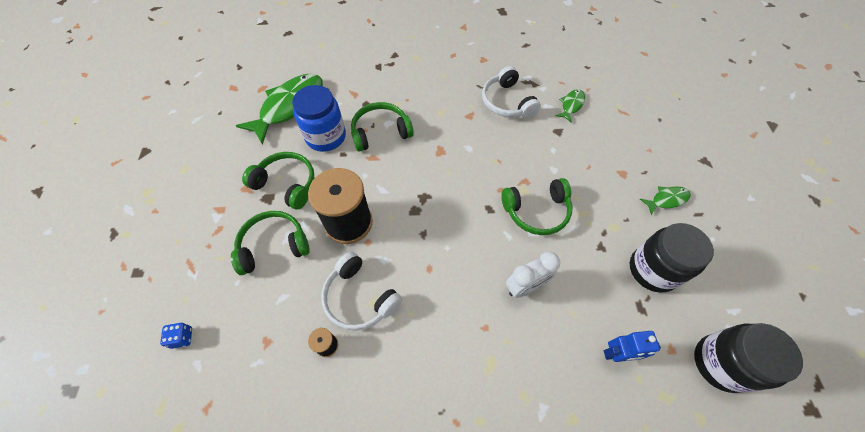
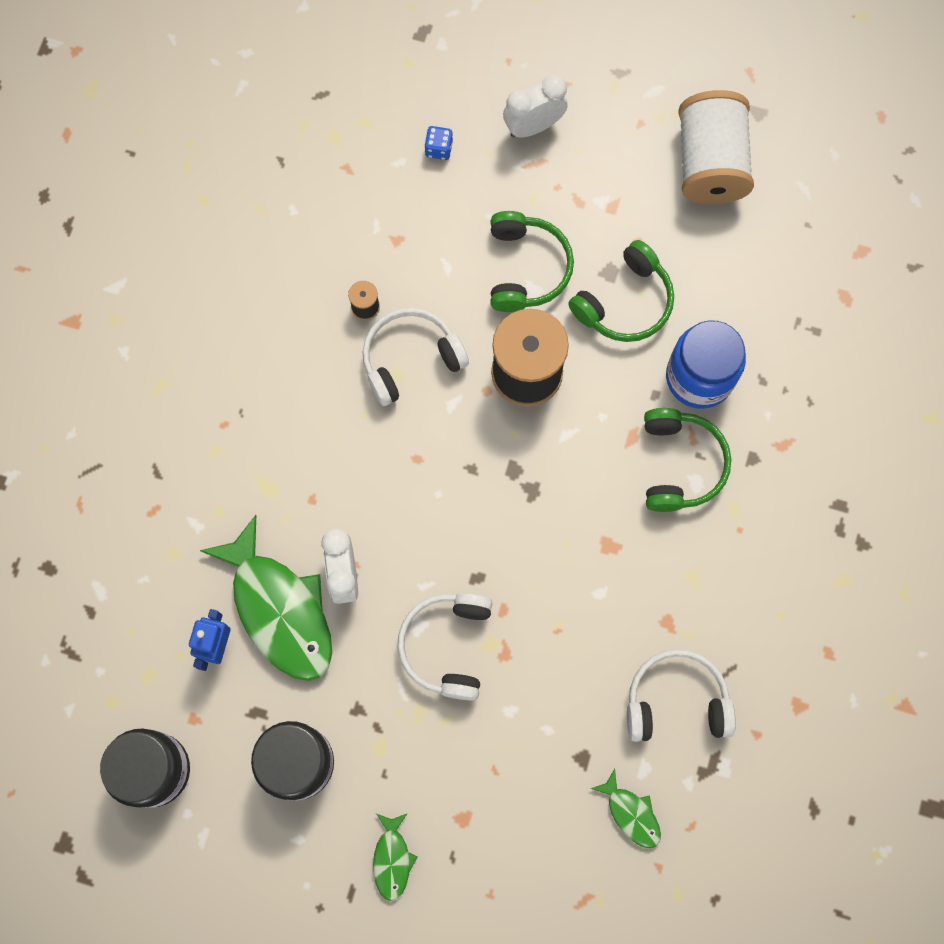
camera: 110 degrees right, 15 degrees up
(159, 276) = (533, 126): none -> white clock
(182, 166) = (710, 163): none -> white spool
(289, 106) = (786, 333): green fish -> green fish (280, 609)
(536, 211) = (447, 645): green headphones -> white headphones

